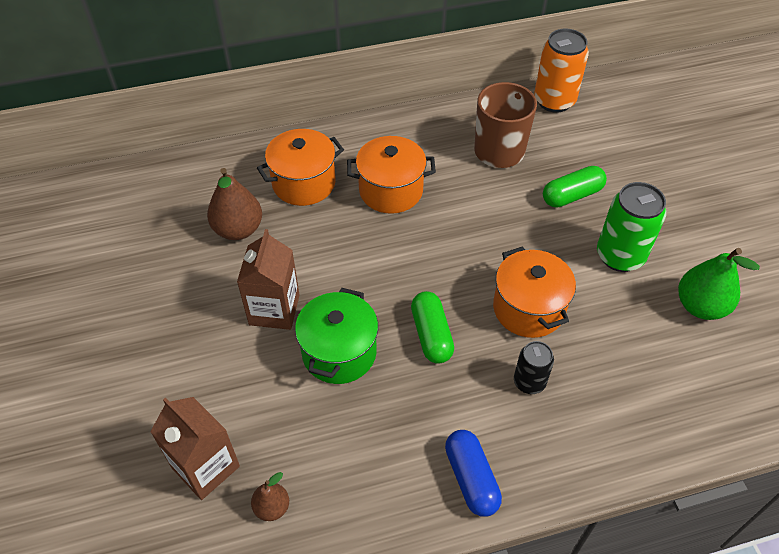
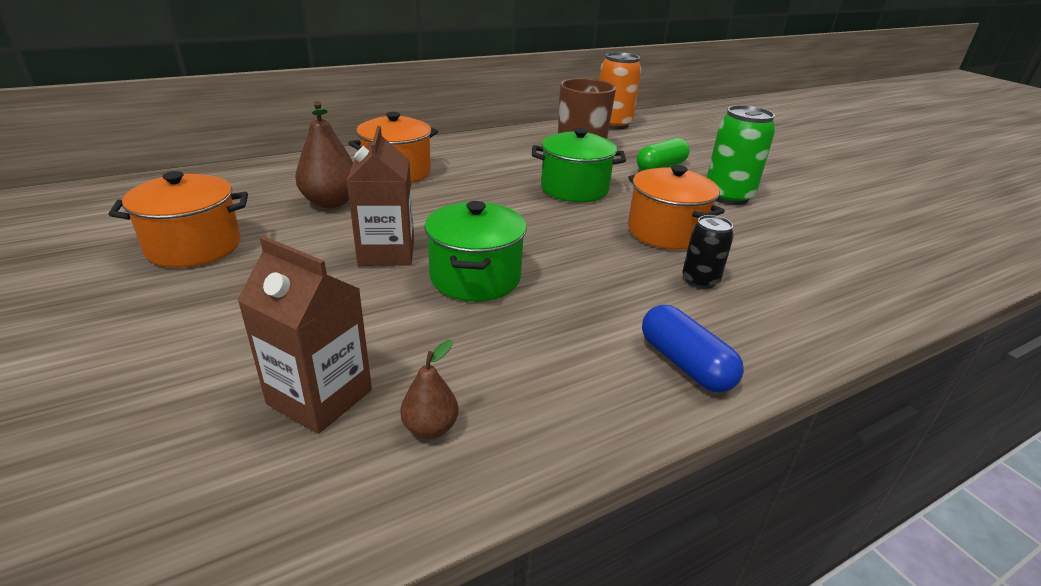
camera: 15 degrees left, 20 degrees down
(391, 190) = (489, 172): orange pot -> orange pot (194, 247)
(431, 335) = (575, 256): green capsule -> none
(466, 228) = (574, 189): none -> green pot
(700, 306) = (823, 219): green pear -> none

